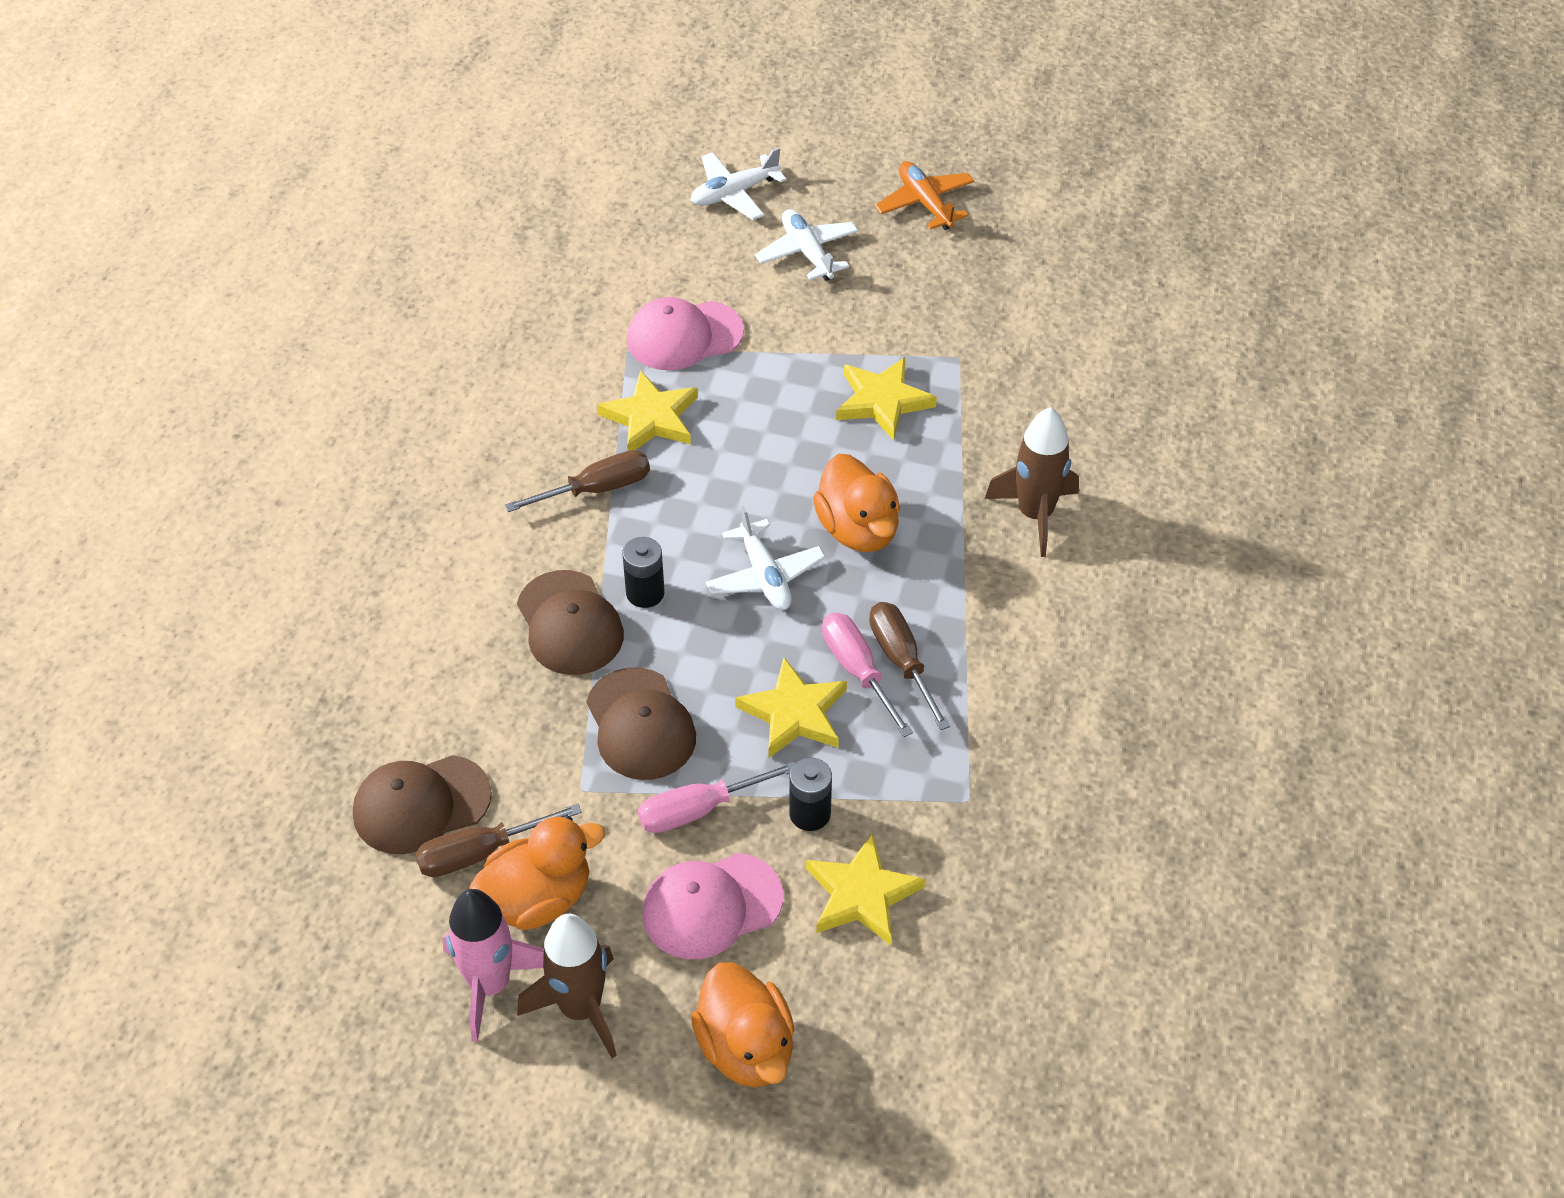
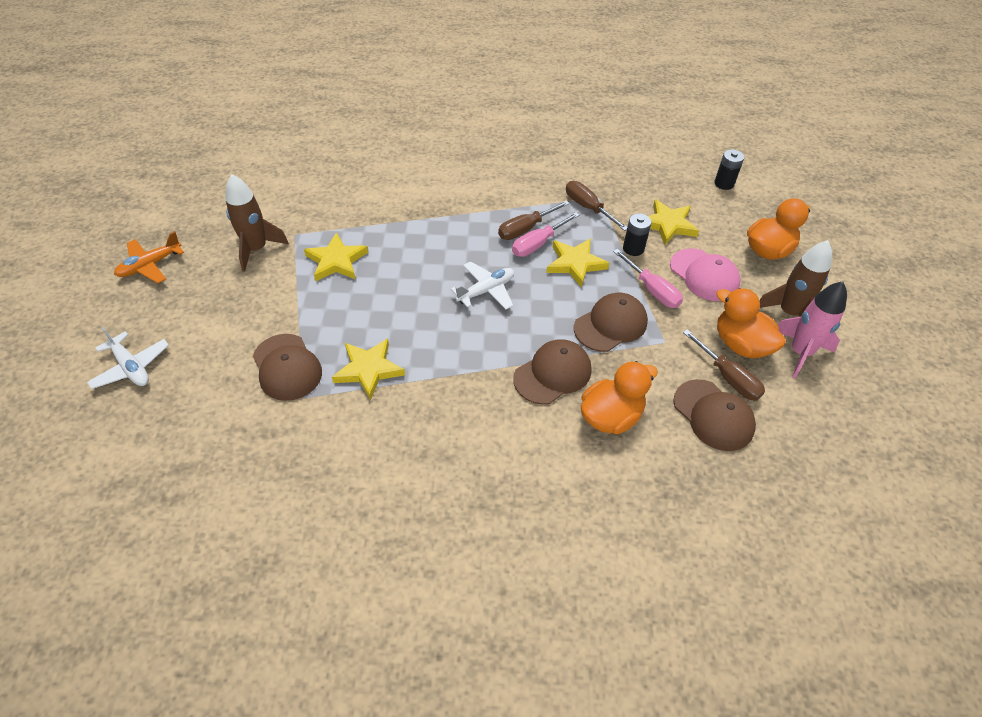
camera: 105 degrees left, 0 degrees up
(596, 489) = (439, 385): brown screwdriver -> brown screwdriver (588, 208)
(645, 593) = (516, 342): black battery -> black battery (724, 183)
(684, 336) = (287, 367): pink cap -> brown cap
(807, 252) = (199, 316): white plane -> none
(858, 529) = (440, 257): orange duck -> orange duck (611, 416)
(1035, 515) = (411, 193): brown rocket -> brown rocket (256, 249)

